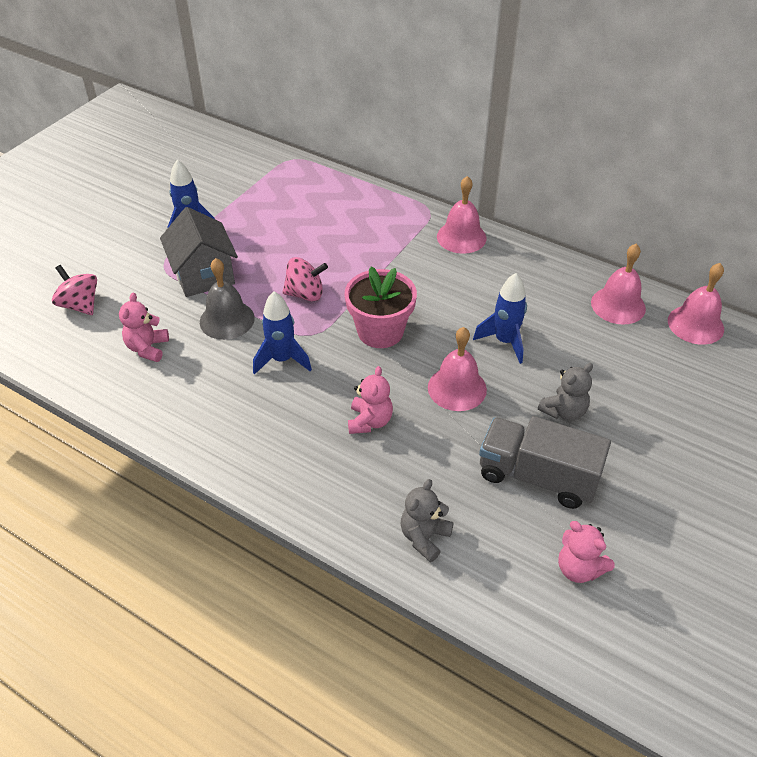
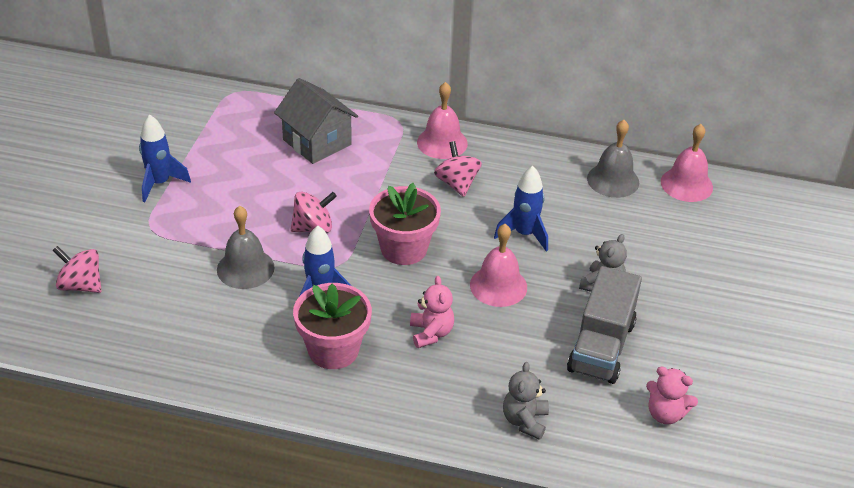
camera: 20 degrees left, 5 degrees down
(147, 348) = (177, 313): pink teddy bear -> none
(204, 275) = (199, 229): grey house -> grey house (317, 142)
(269, 416) = (333, 350): none -> pink flower pot
(459, 279) = (457, 184): none -> pink spinning top
(537, 476) = (601, 346): grey truck -> grey truck turned 75 degrees counterclockwise
(618, 305) = (613, 180): pink bell -> grey bell

